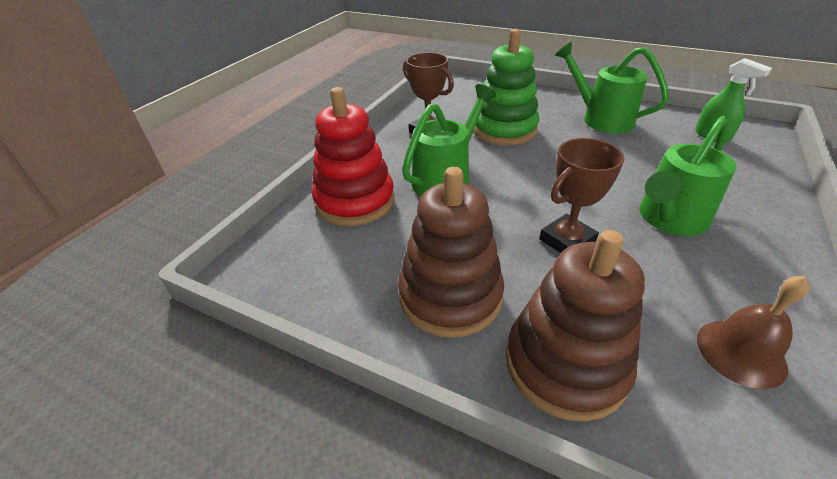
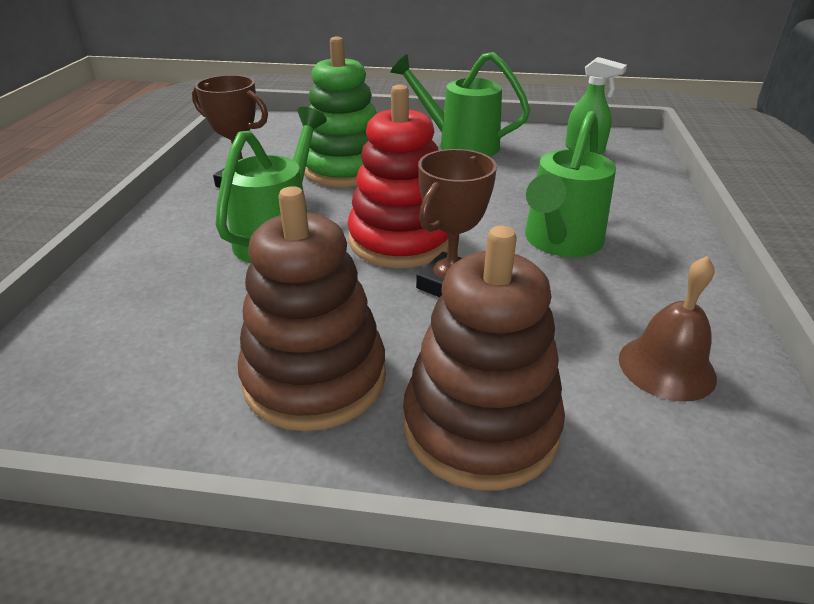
camera: 20 degrees left, 5 degrees down
(355, 201) = (151, 283): red stacking toy -> red stacking toy (400, 240)

